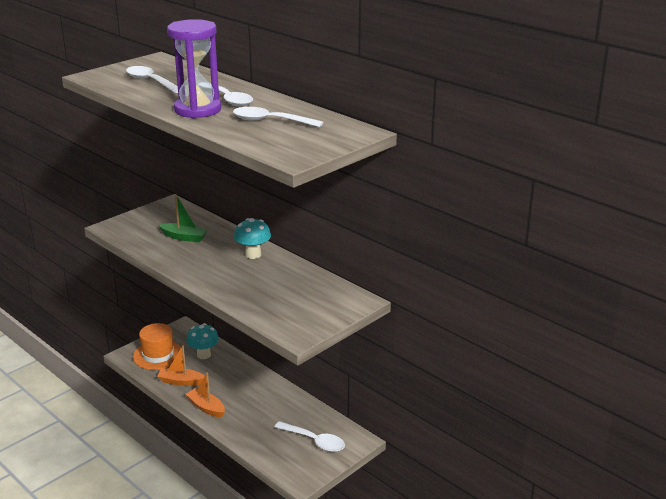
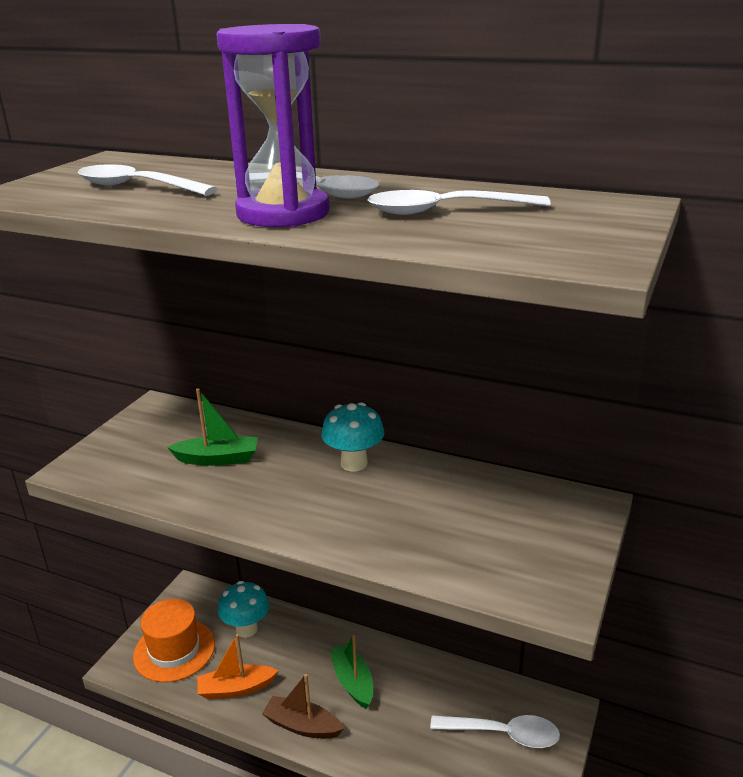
camera: 20 degrees left, 0 degrees up
(206, 407) = (302, 725): orange boat -> brown boat
(247, 395) = (353, 682): none -> green boat

